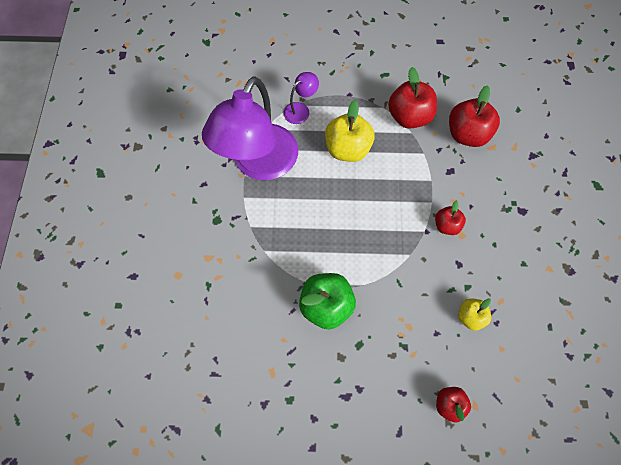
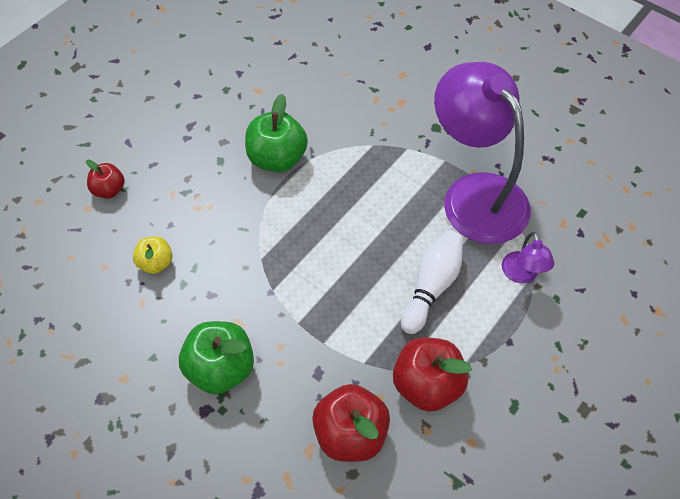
camera: 125 degrees right, 10 degrees down
(347, 149) = (431, 287): yellow apple -> white bowling pin
(446, 225) = (259, 316): red apple -> none
(495, 221) = (220, 369): none -> green apple

